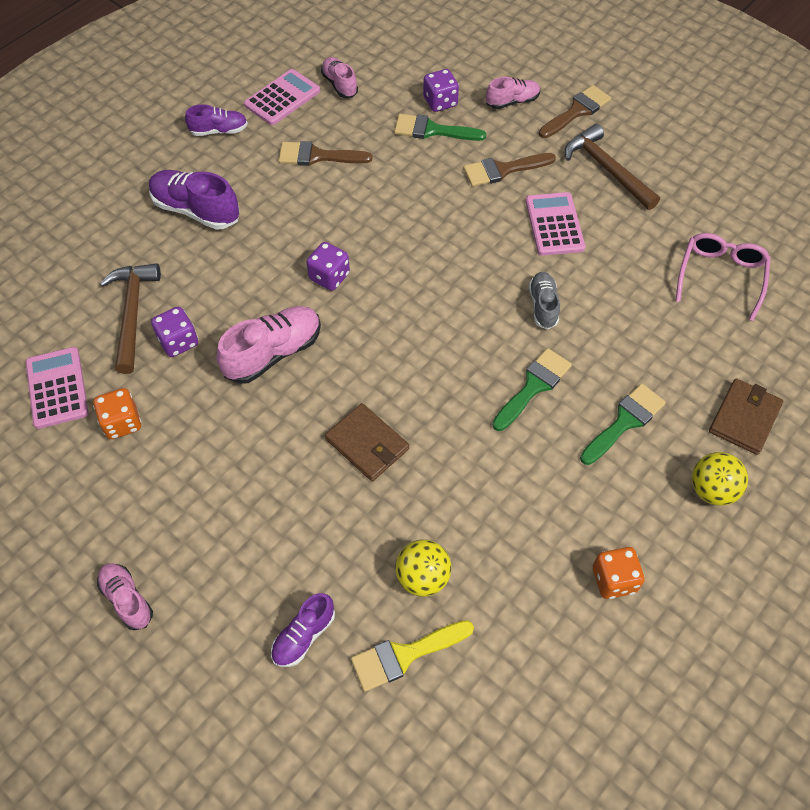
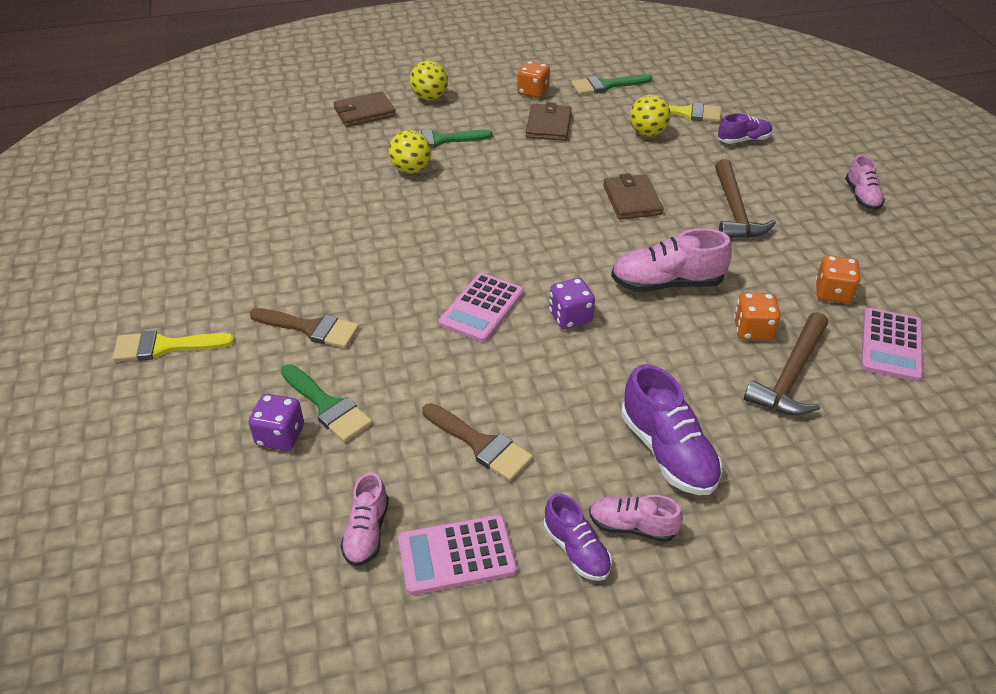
camera: 145 degrees left, 15 degrees down
(178, 342) = (752, 330): purple dice -> orange dice
(219, 131) = (576, 550): purple shoe -> purple shoe turned 150 degrees counterclockwise
(512, 101) = (208, 392): pink shoe -> pink shoe (632, 526)
(533, 386) = (478, 179): green brush -> green brush (606, 85)
(541, 520) = (548, 125): none -> brown wallet
(543, 306) = (412, 216): grey shoe -> none
(554, 224) = (328, 263): pink calculator -> pink calculator (482, 308)
(577, 111) = (165, 346): brown brush -> yellow brush
(605, 361) = (411, 170): none -> yellow ball
(607, 169) = (222, 281): brown hammer -> brown hammer (734, 211)
(720, 276) = (260, 175): pink glasses -> none

